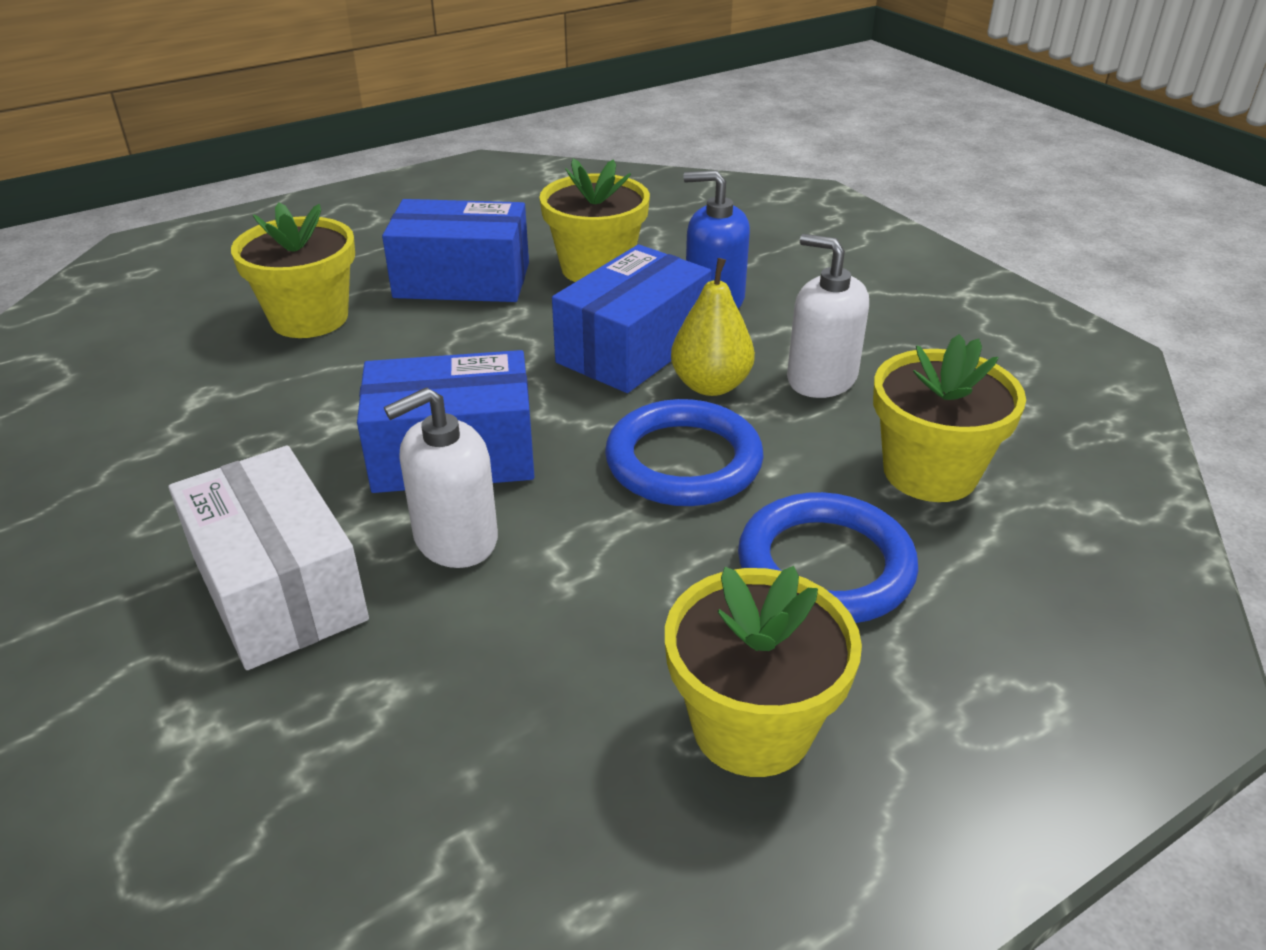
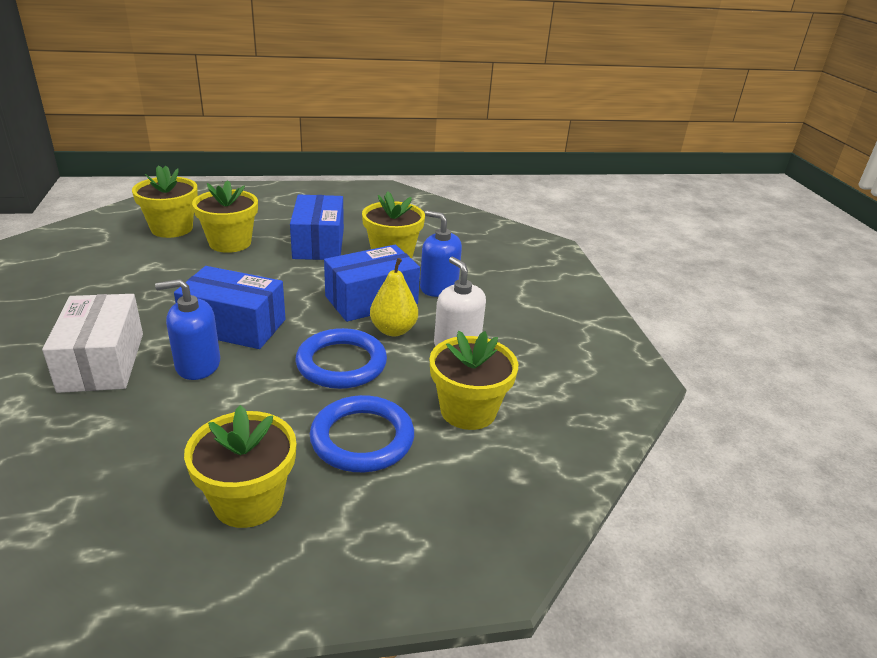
camera: 20 degrees right, 5 degrees down
(178, 321) = (172, 228): none -> yellow flower pot
(455, 538) = (197, 365): white soap dispenser -> blue soap dispenser
(462, 280) = (319, 243): blue box -> blue box turned 60 degrees clockwise

